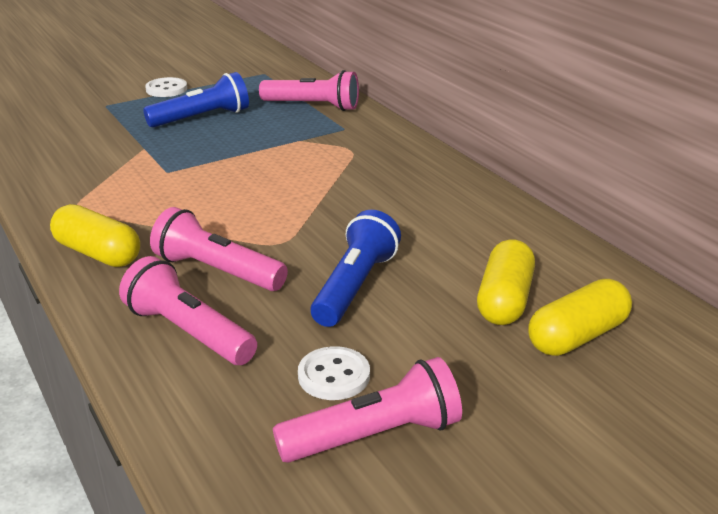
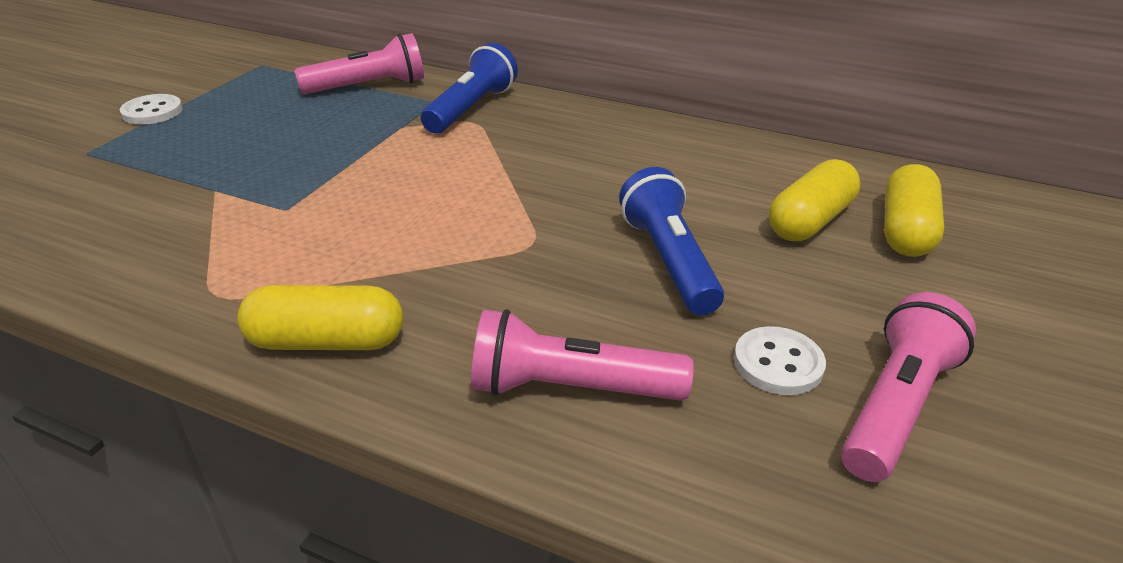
camera: 35 degrees left, 5 degrees up
(202, 118) = (248, 133): blue flashlight -> blue flashlight (471, 108)
(217, 271) = (506, 303): pink flashlight -> none
(504, 300) = (810, 221): yellow capsule -> yellow capsule turned 60 degrees clockwise

